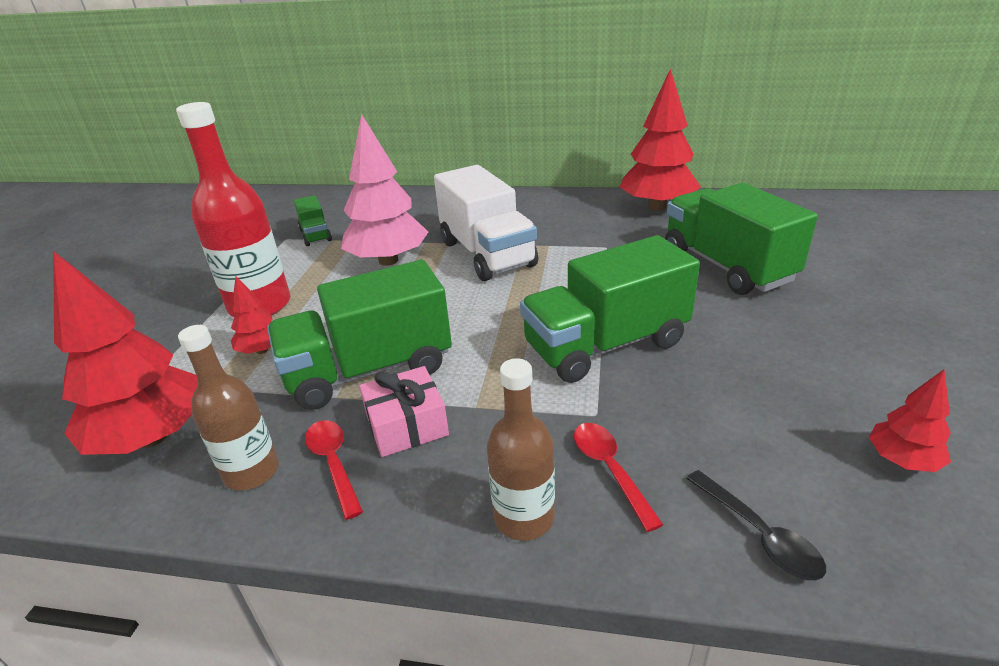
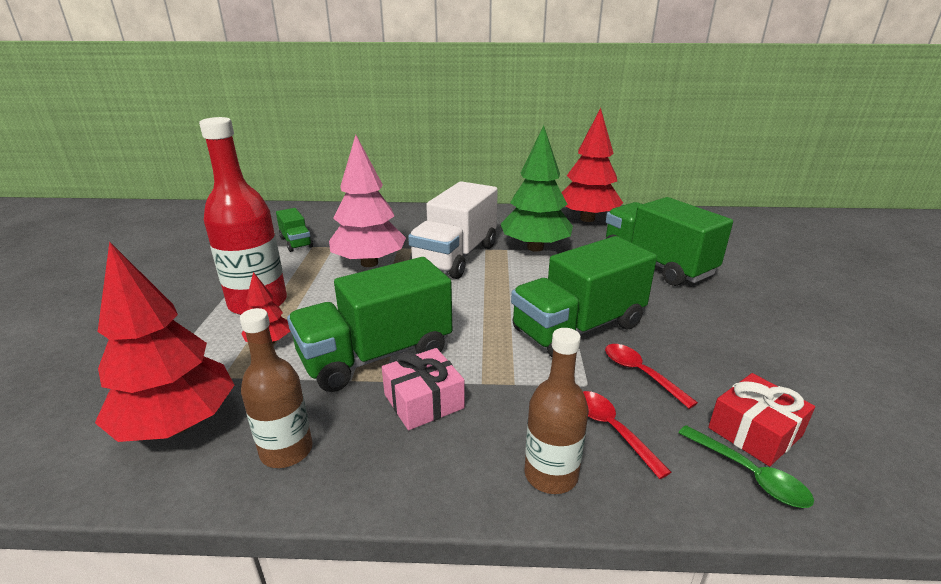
camera: 10 degrees left, 5 degrees down
(333, 463) = (364, 438): red spoon -> red spoon (640, 373)
(487, 254) = (455, 257): white truck -> white truck turned 60 degrees clockwise
(582, 243) = (535, 248): none -> green tree
(759, 534) = (749, 474): black spoon -> green spoon
(783, 483) = (754, 432): none -> red gift
(902, 460) = (837, 409): red tree -> none

